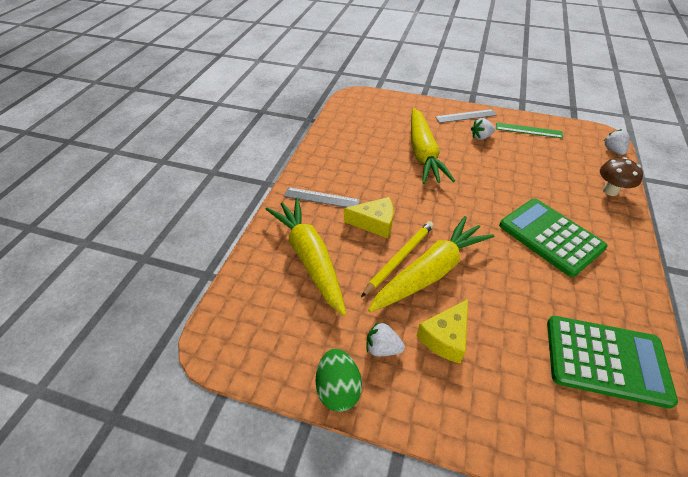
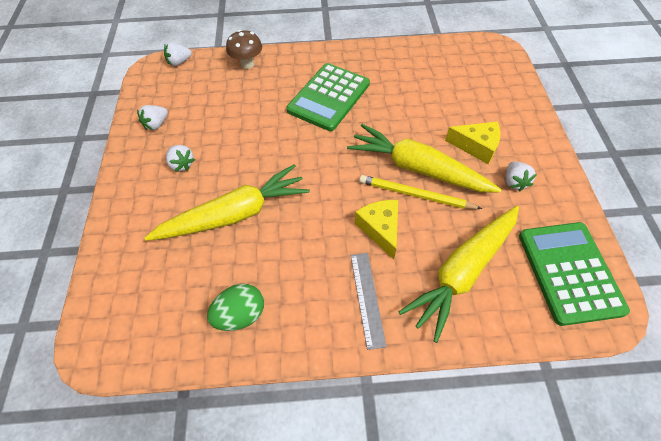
camera: 110 degrees left, 10 degrees up
(338, 389) = (567, 200): green egg -> green egg (240, 315)
(466, 116) = (134, 186): grey ruler -> none
(528, 130) = (156, 124): green ruler -> white strawberry
(606, 360) = (434, 66): green calculator -> green calculator (569, 272)

